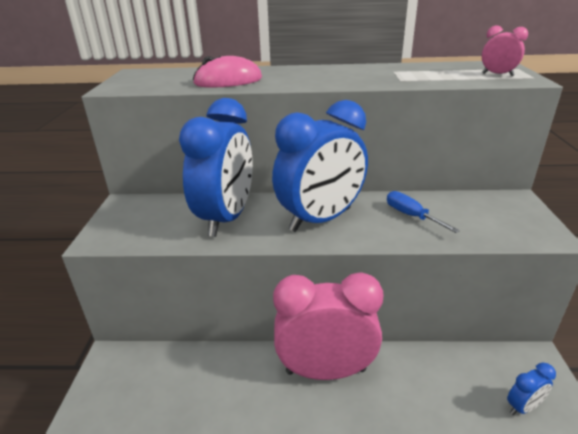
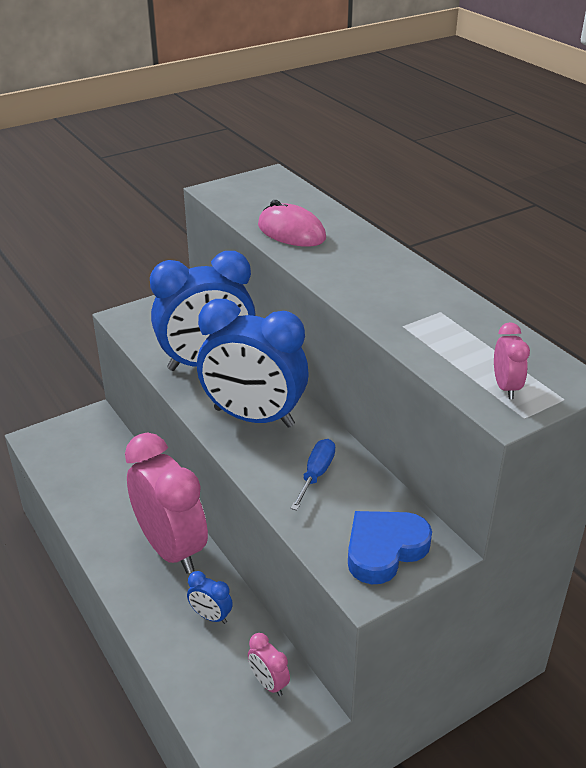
camera: 55 degrees right, 5 degrees up
(505, 370) = (268, 683): none -> pink clock
(509, 216) = (384, 549): none -> blue heart
(523, 407) = (226, 706): blue clock -> blue clock (211, 616)

